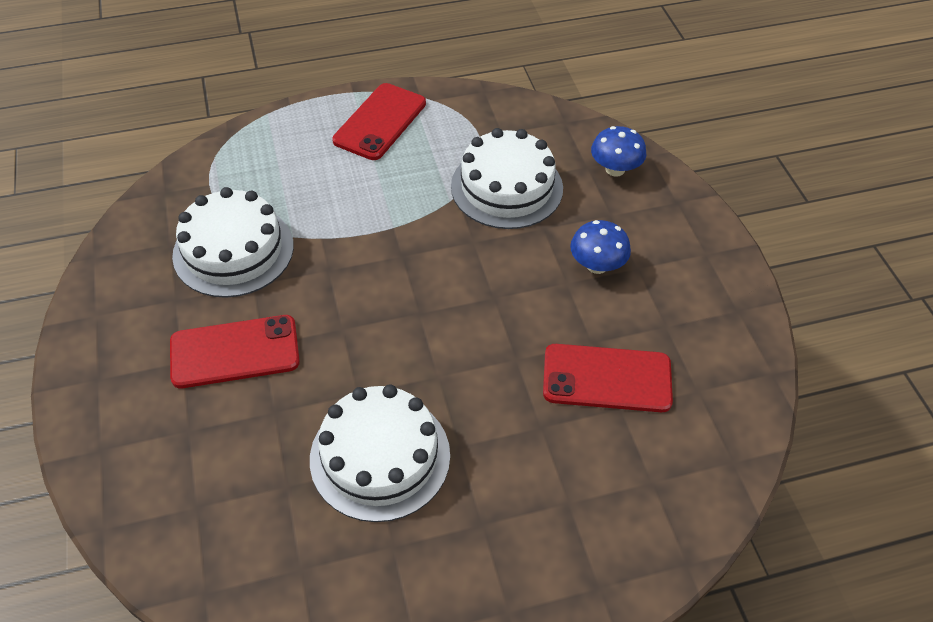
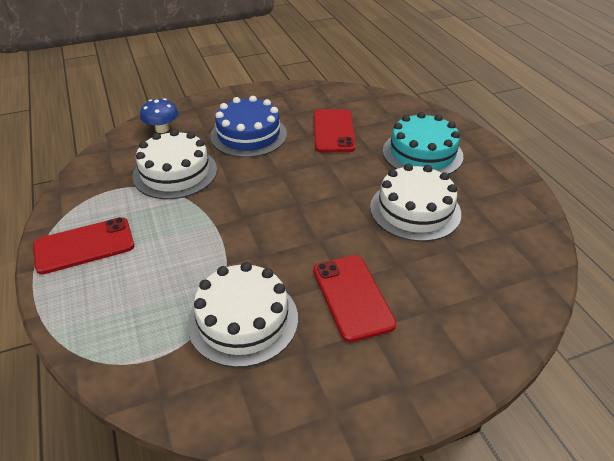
camera: 95 degrees left, 10 degrees down
(380, 122) = (84, 246): red phone -> red phone turned 45 degrees counterclockwise
(531, 504) = (422, 153): none -> turquoise cake
(597, 265) = (248, 135): blue mushroom -> blue cake

